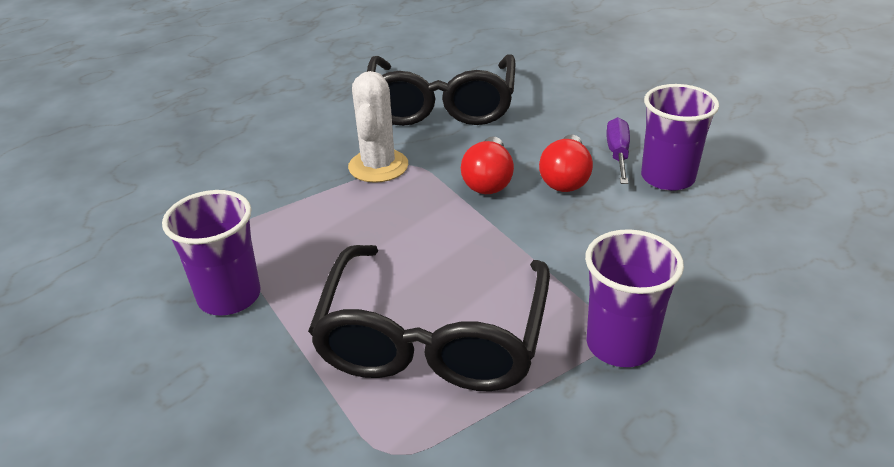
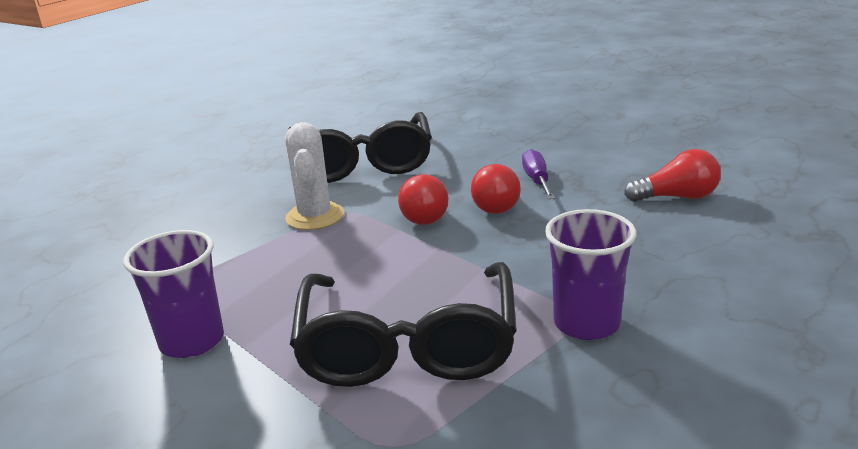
camera: 10 degrees left, 10 degrees down
(667, 178) = (587, 192): purple cup -> none
(764, 199) = (676, 197): none -> red light bulb

